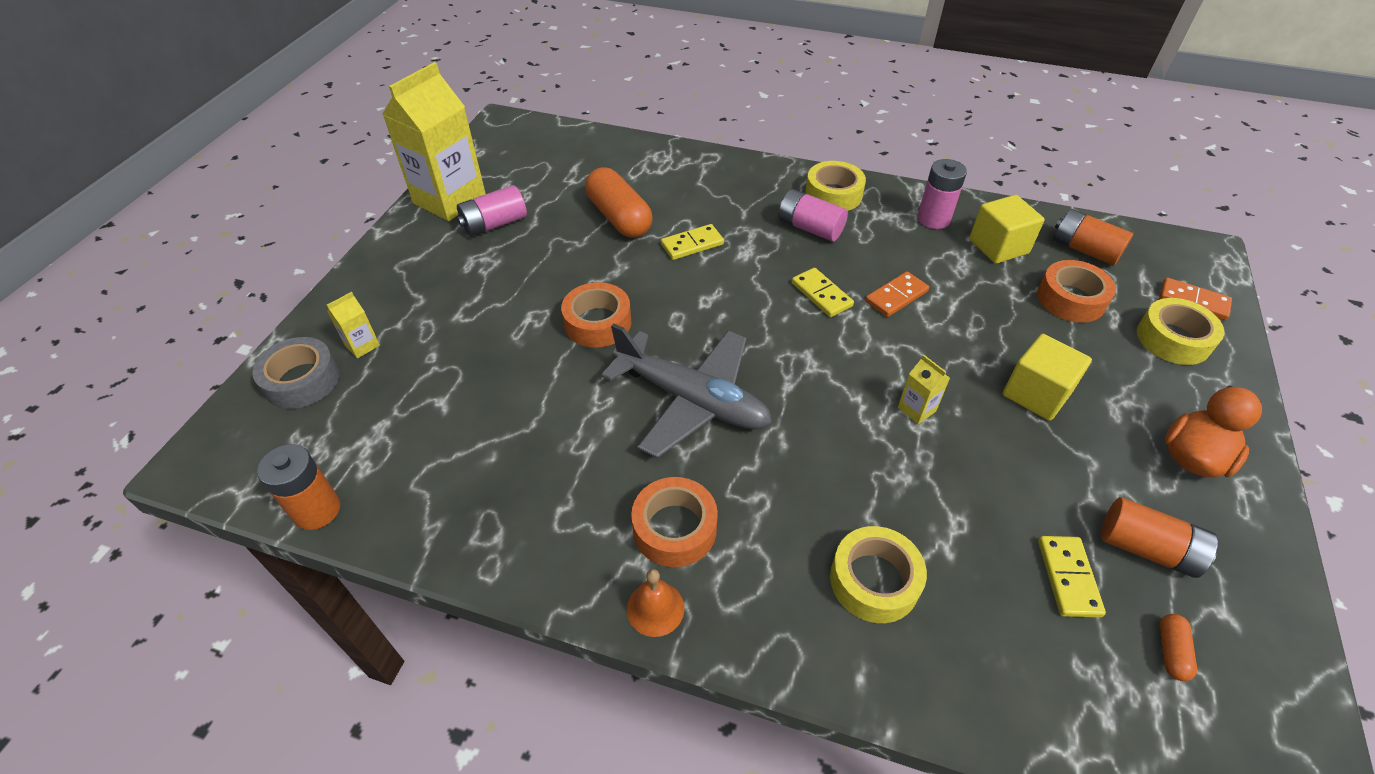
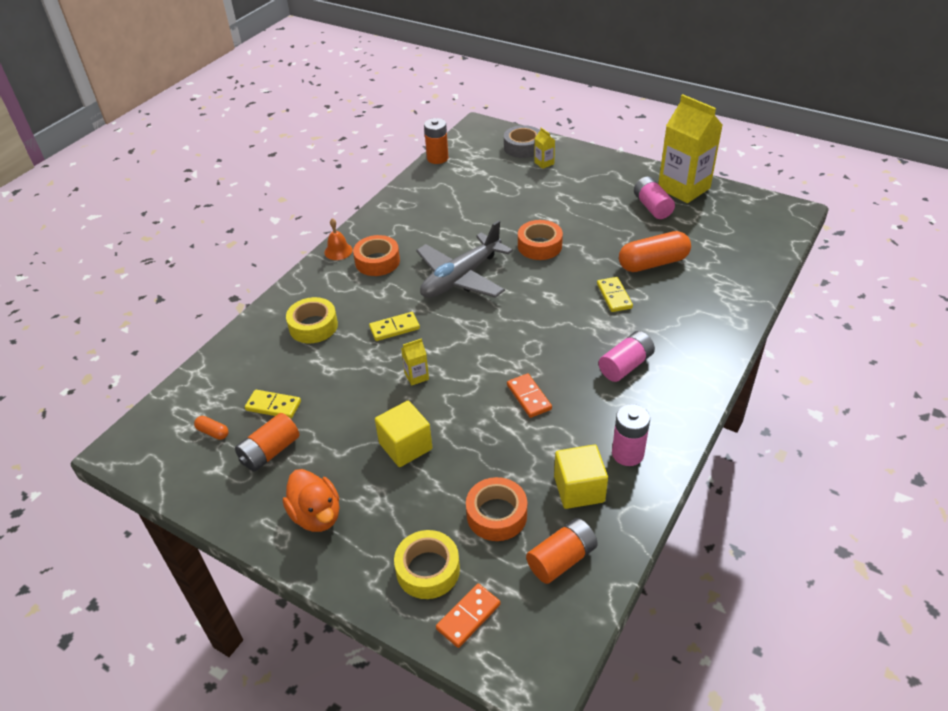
camera: 105 degrees right, 5 degrees down
(821, 294) = (541, 354): yellow domino -> yellow domino (394, 328)
(833, 194) = (673, 392): yellow tape -> none

